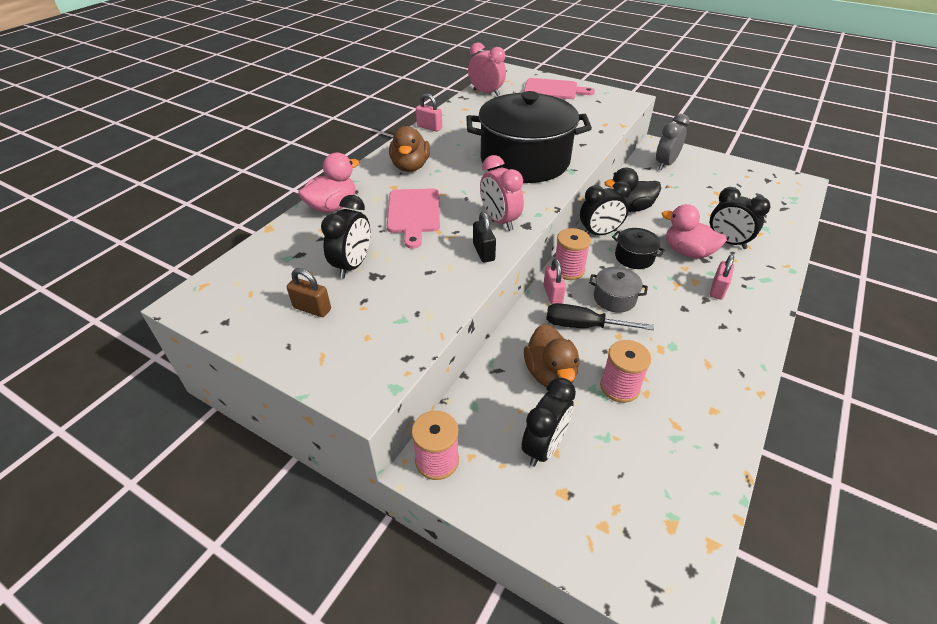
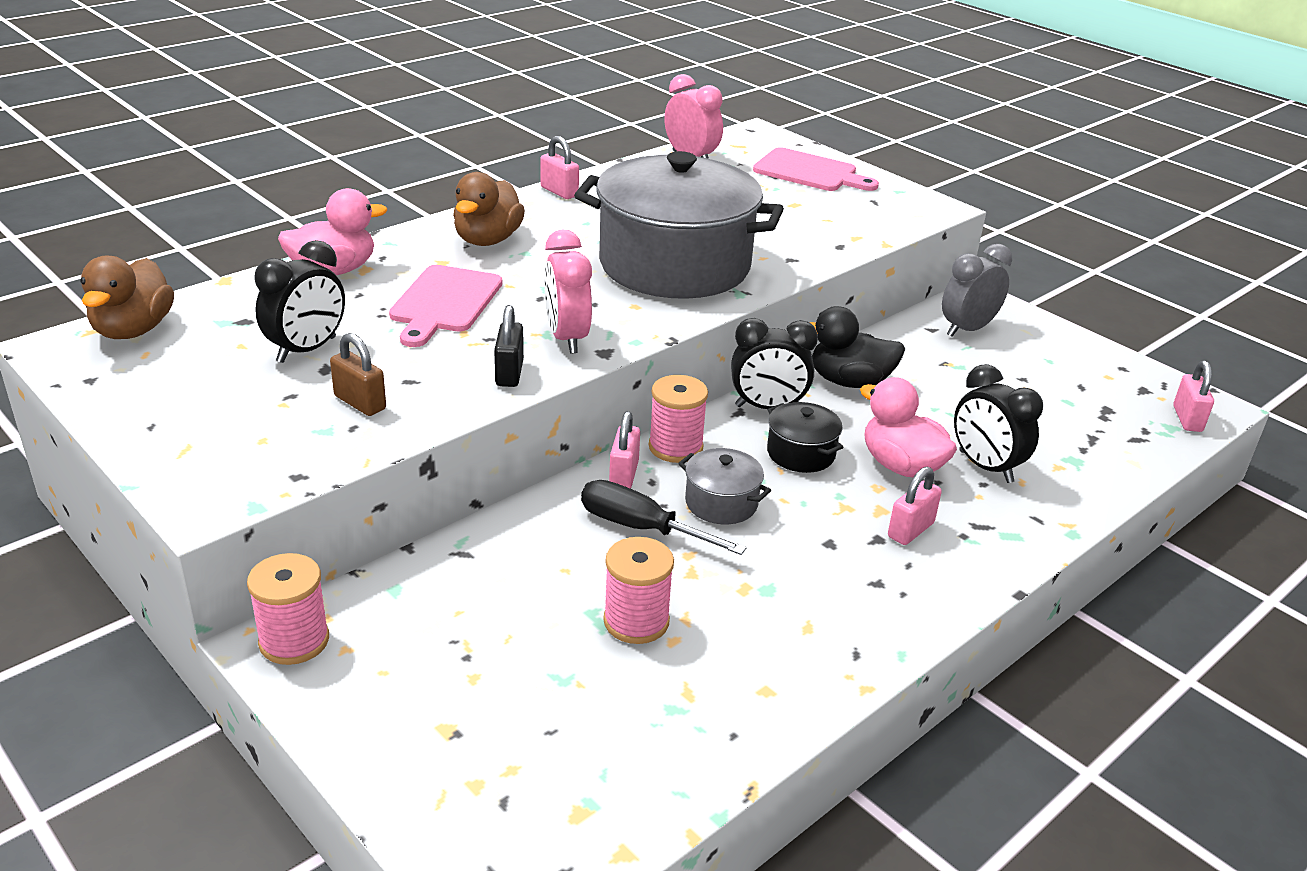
camera: 15 degrees right, 10 degrees down
(312, 308) = (213, 390): brown padlock -> brown padlock (360, 403)
(525, 161) = (674, 265): black pot -> grey pot
(544, 446) = (461, 665): black clock -> none
(550, 374) = (539, 577): brown duck -> brown duck (133, 330)
(797, 191) = (1187, 419): none -> pink padlock

